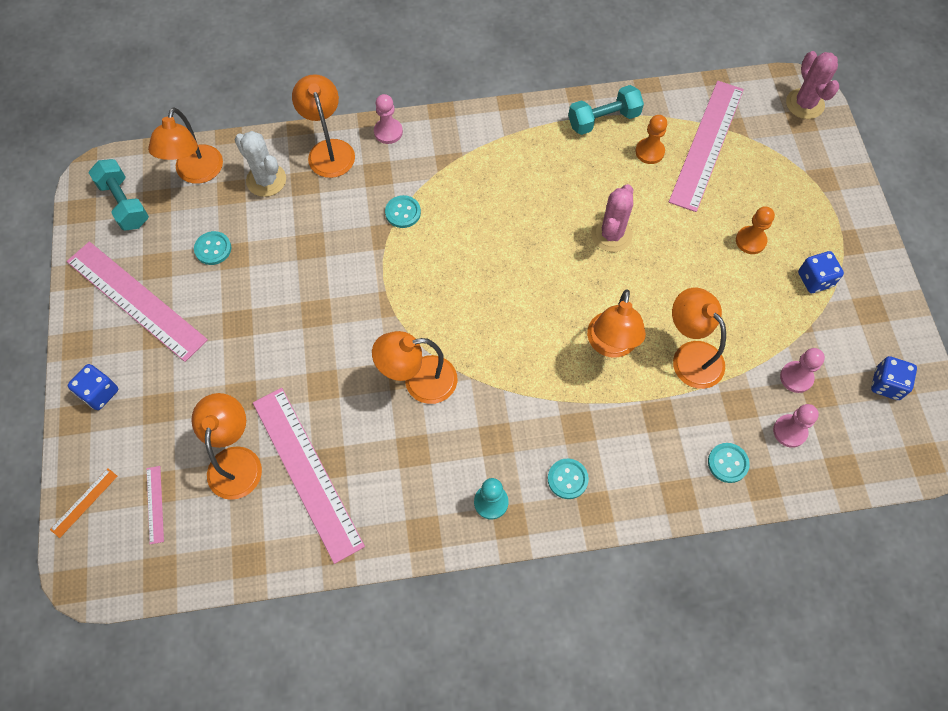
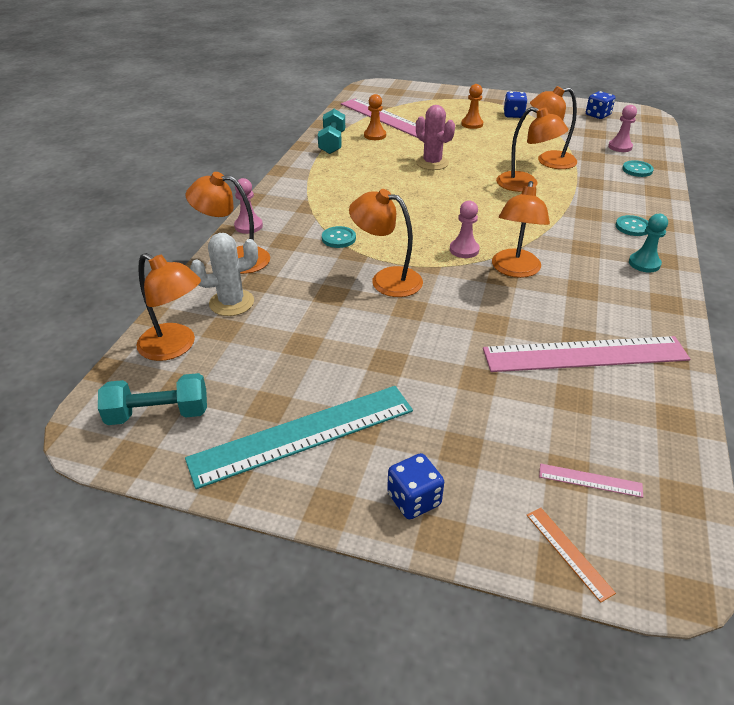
camera: 65 degrees left, 25 degrees down
(136, 300) = (303, 434): pink ruler -> turquoise ruler
(213, 249) = (283, 357): turquoise button -> none
(236, 460) = (554, 400): orange lamp -> orange lamp (386, 279)
(796, 377) = (581, 136): pink pawn -> pink pawn (464, 250)
(805, 104) = (384, 87): pink cactus -> none

